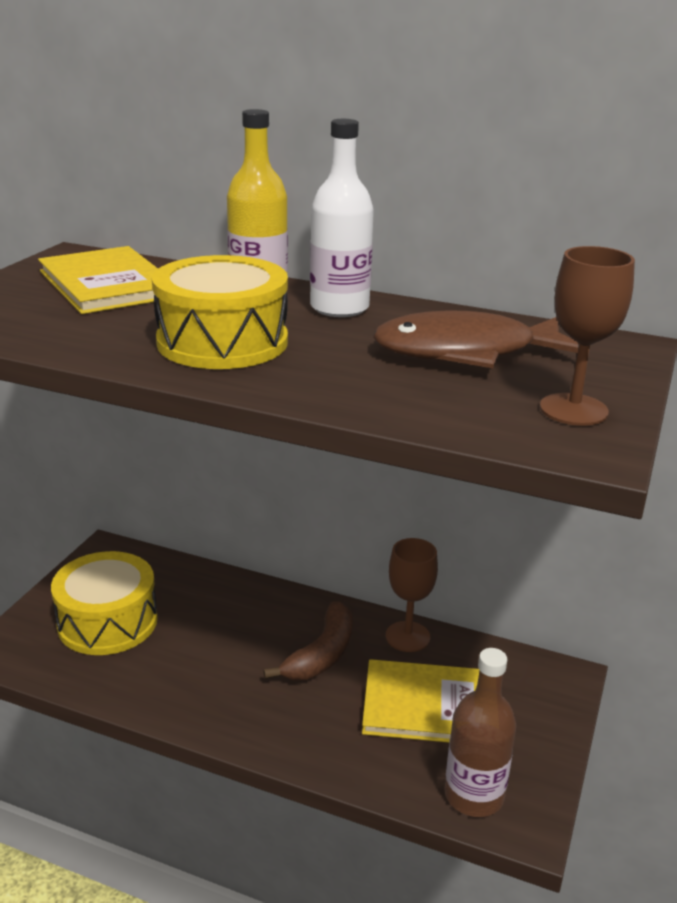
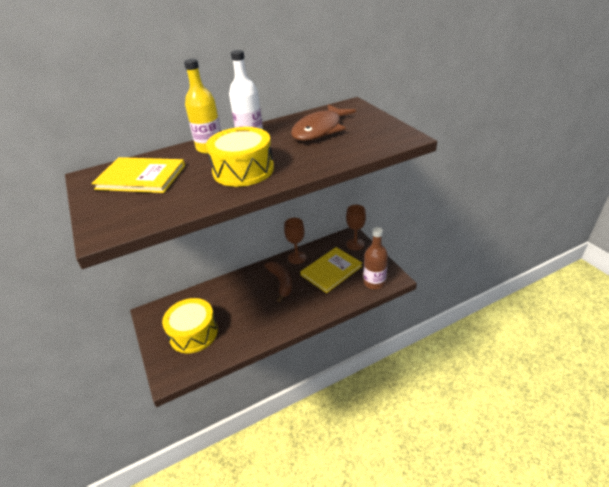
camera: 45 degrees left, 10 degrees up
(573, 410) = (381, 130): brown goblet -> brown goblet (355, 244)

